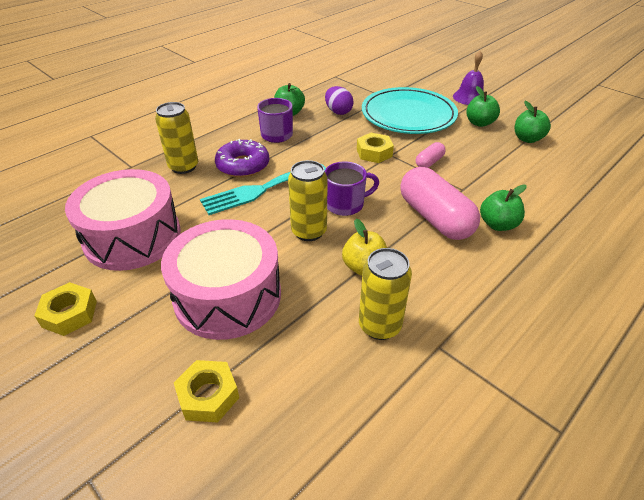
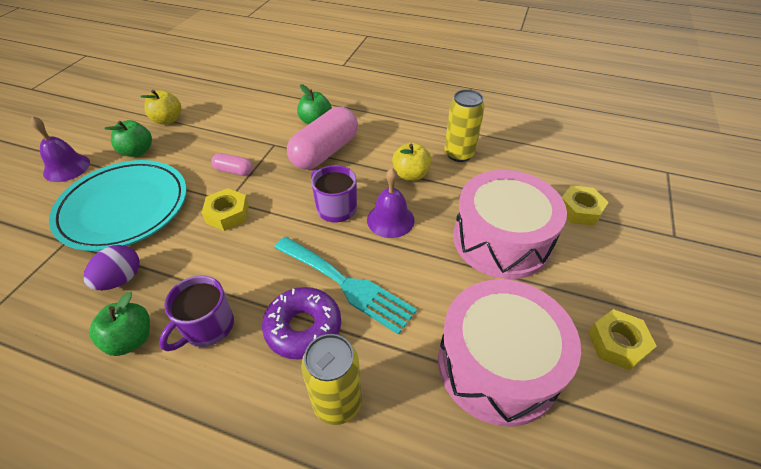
camera: 115 degrees left, 5 degrees up
(309, 231) = (390, 220): yellow can -> purple bell
(527, 139) = (167, 120): green apple -> yellow apple

